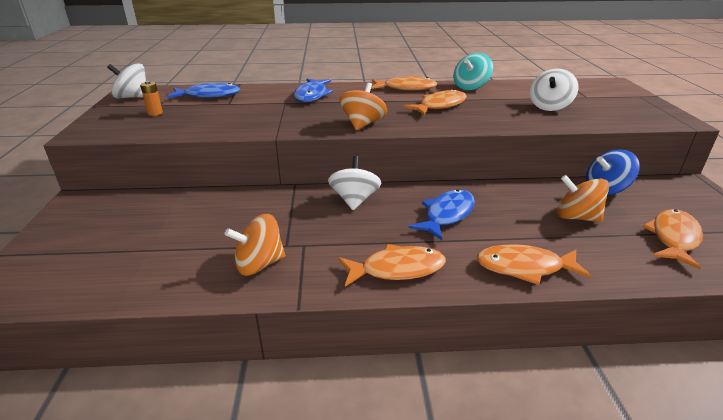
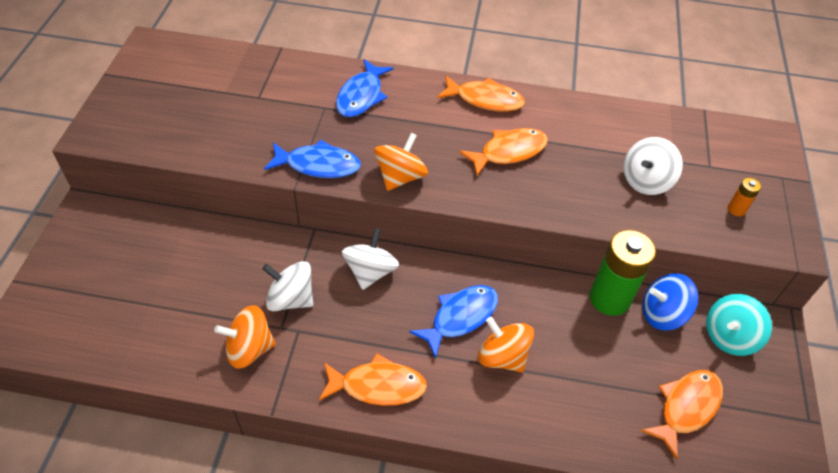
camera: 10 degrees right, 20 degrees up
(133, 97) = (151, 61): white spinning top -> white spinning top (290, 299)
(155, 113) = (172, 105): orange battery -> orange battery (736, 209)
(209, 95) = (238, 73): blue fish -> blue fish (318, 165)
(470, 87) = (570, 112): turquoise spinning top -> turquoise spinning top (729, 336)
(525, 267) = (504, 413): orange fish -> none
(559, 187) = (609, 298): none -> green battery
(576, 217) = (600, 352): orange spinning top -> orange spinning top (502, 356)

